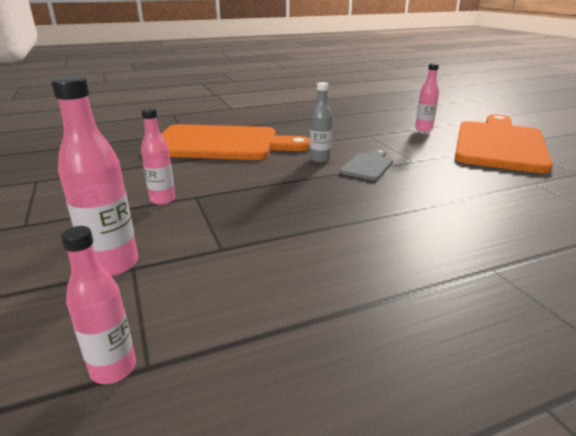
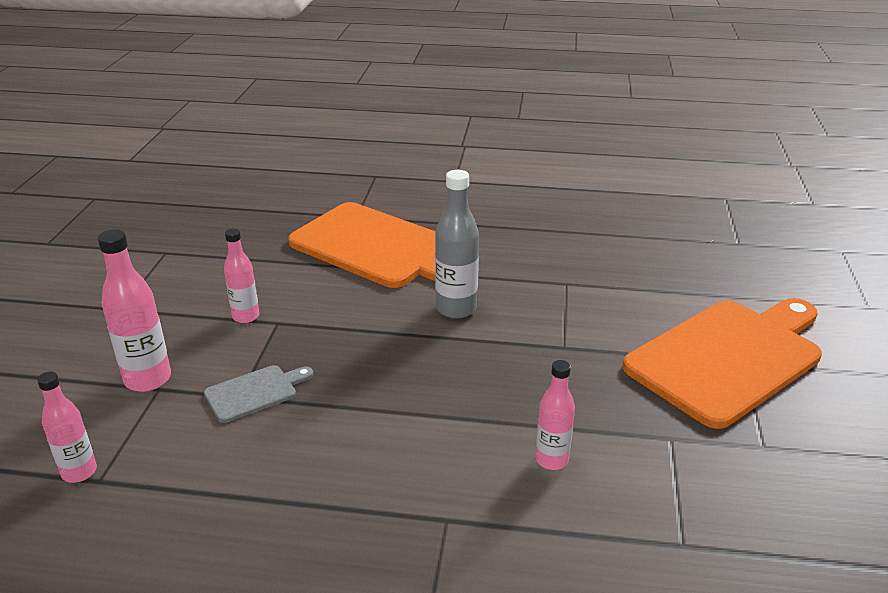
camera: 30 degrees right, 5 degrees up
(319, 159) = (456, 309): grey bottle -> grey bottle, size x1.54
(368, 166) = (499, 338): grey cutting board -> grey cutting board (255, 392)
(423, 129) = (660, 294): pink bottle -> pink bottle (551, 460)

